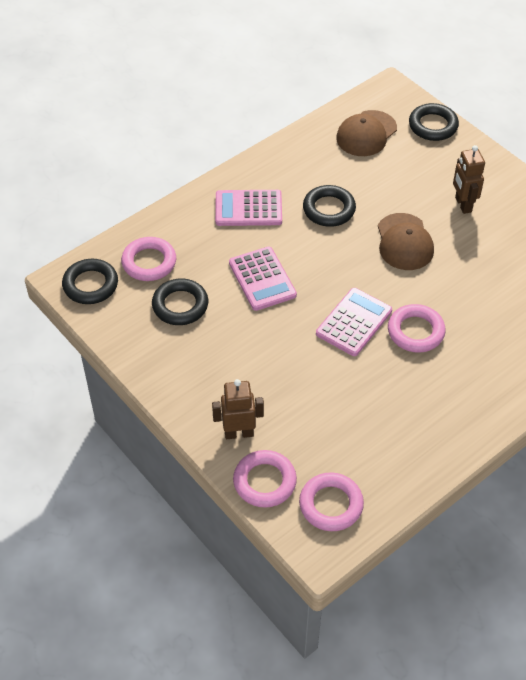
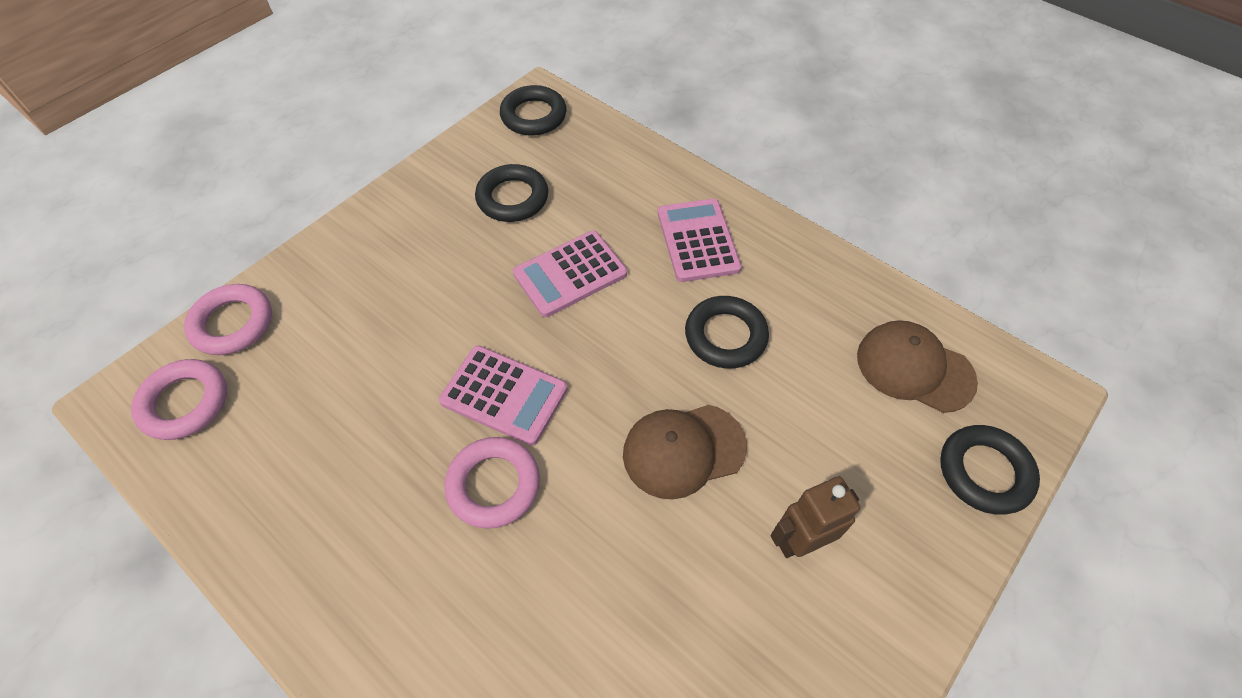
camera: 80 degrees right, 5 degrees up
(149, 262) = (578, 158): pink ring -> none
(239, 433) = (310, 286): brown robot -> none

